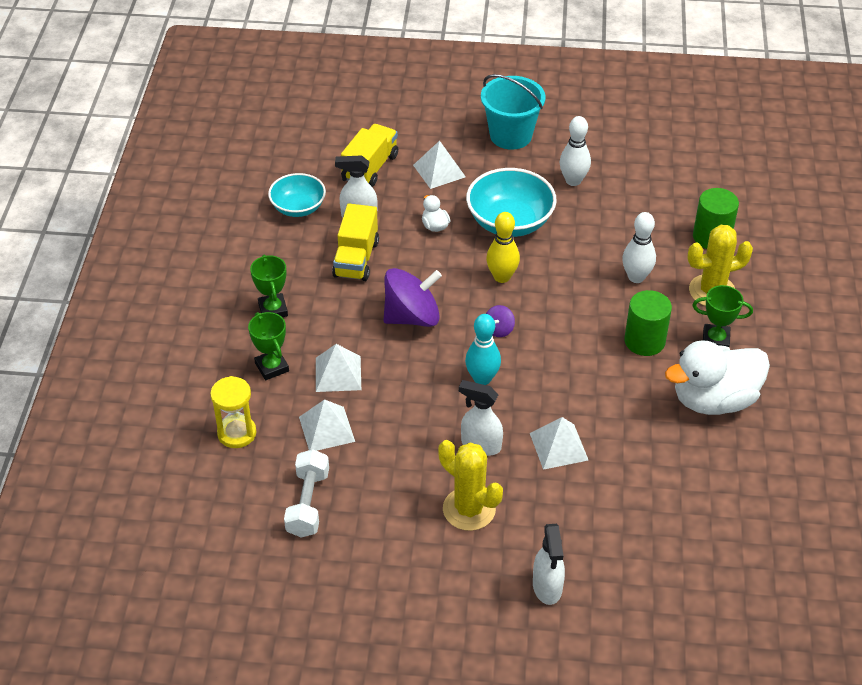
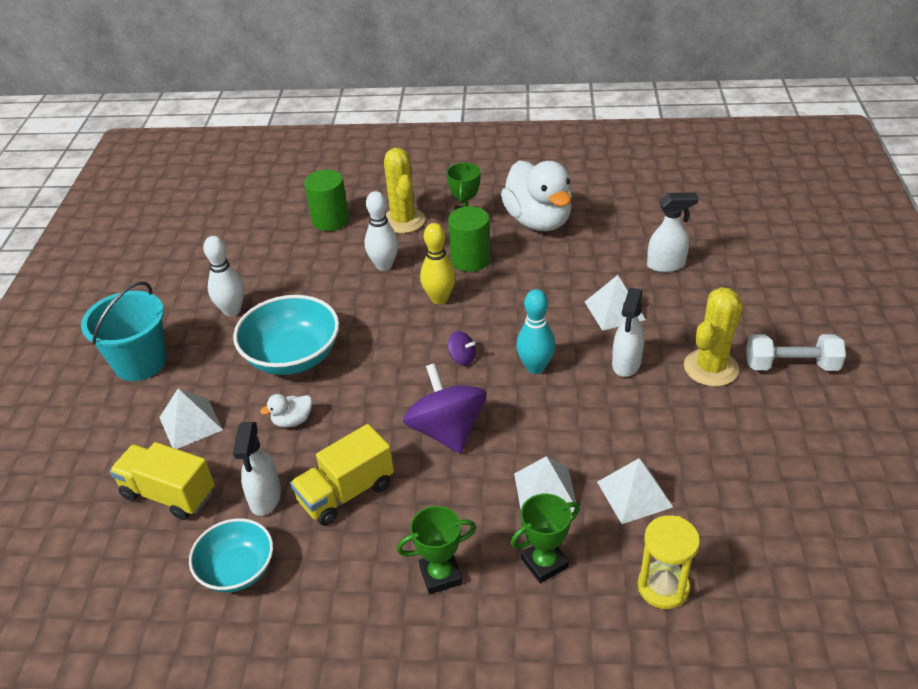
camera: 90 degrees left, 5 degrees down
(308, 503) = (748, 500): white dumbbell -> white dumbbell (791, 365)
(356, 259) = (346, 493): yellow truck -> yellow truck turned 135 degrees clockwise
(502, 277) = (382, 359): yellow bowling pin -> yellow bowling pin (439, 298)
(547, 587) = (781, 313): white spray bottle -> white spray bottle (666, 265)

